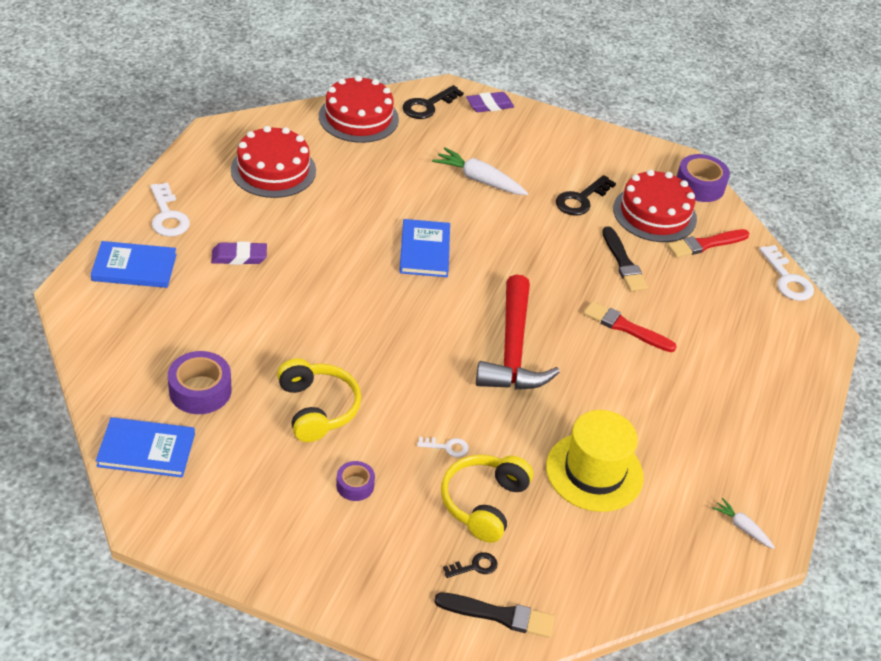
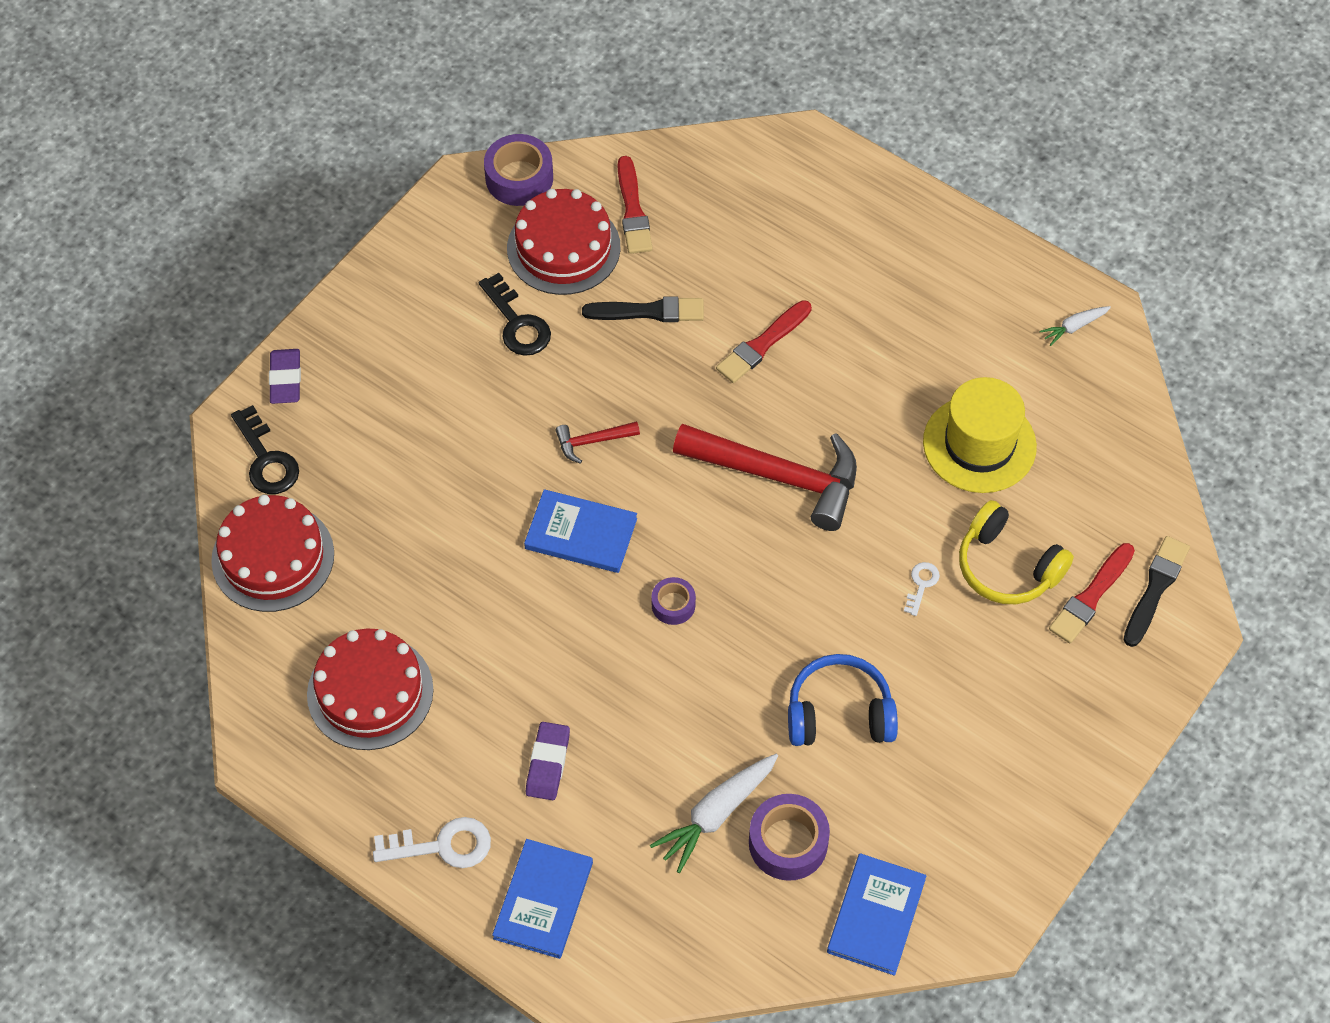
camera: 70 degrees left, 15 degrees up
(317, 408) = (839, 713): yellow headphones -> blue headphones
(355, 485) = (963, 694): purple tape -> purple tape (673, 605)
(475, 566) = (1091, 596): black key -> red brush
(479, 180) = (450, 434): white carrot -> white carrot (716, 814)
(501, 247) = (592, 441): none -> red hammer
(787, 279) = (712, 146): white key -> none

